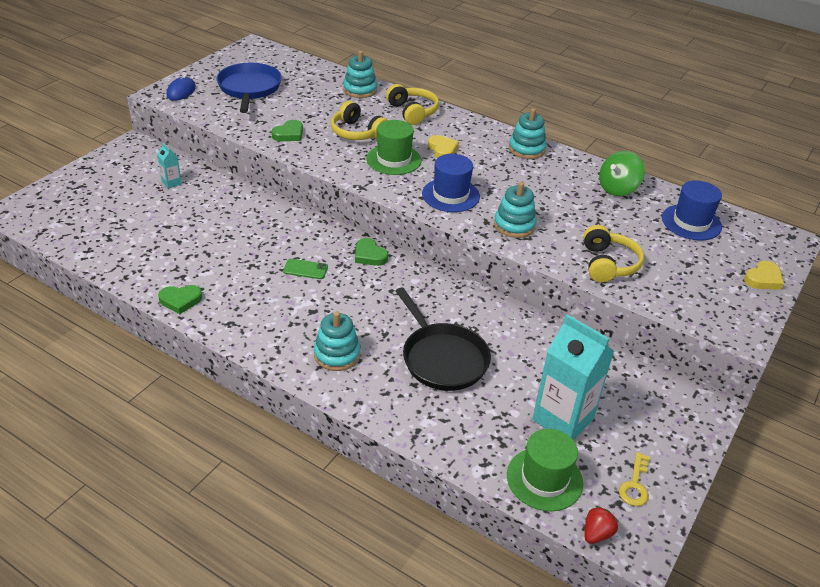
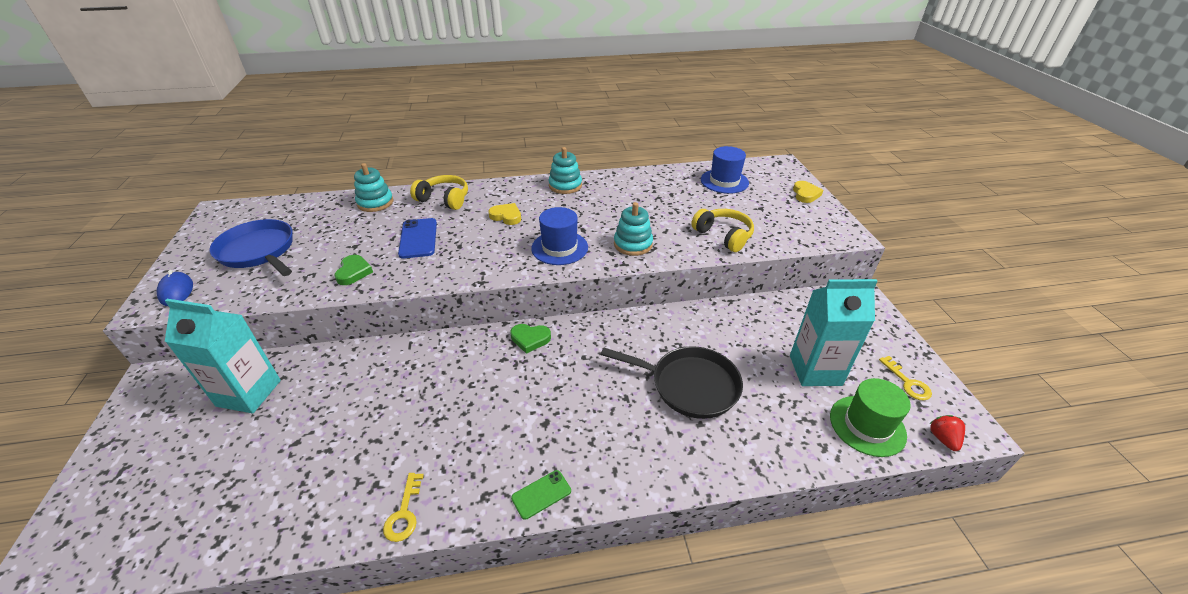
camera: 40 degrees left, 0 degrees up
(171, 183) = (249, 393): turquoise carton -> turquoise carton, size x2.27
(180, 300) = (404, 513): green heart -> yellow key
(305, 269) = (492, 388): green phone -> green phone (541, 494)
(337, 354) = (614, 447): turquoise stacking toy -> none
(357, 132) = (418, 238): yellow headphones -> blue phone
(394, 159) = (478, 244): green hat -> none
(617, 189) = (657, 182): green spinning top -> none

